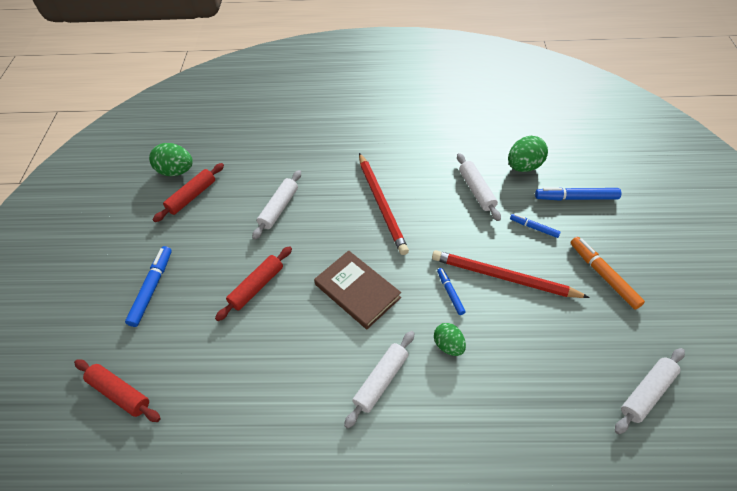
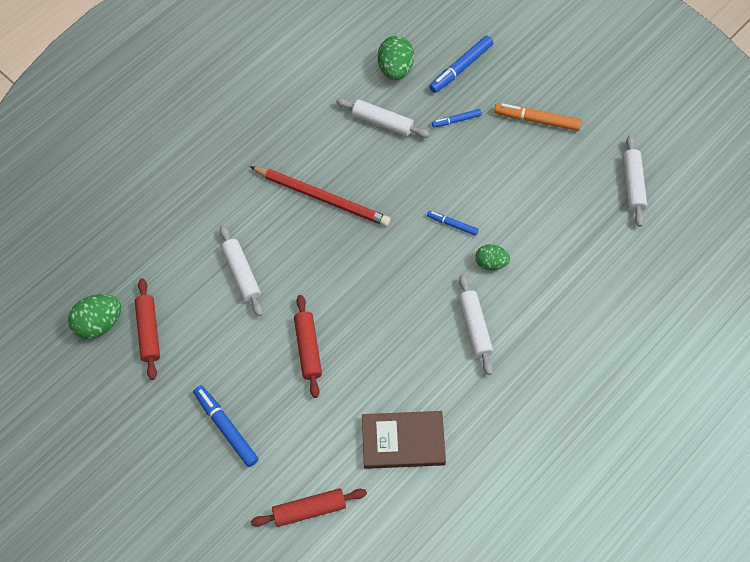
camera: 50 degrees left, 10 degrees up
(357, 291) = (386, 283): brown book -> brown book (403, 441)
(503, 277) = (475, 180): red pencil -> none

